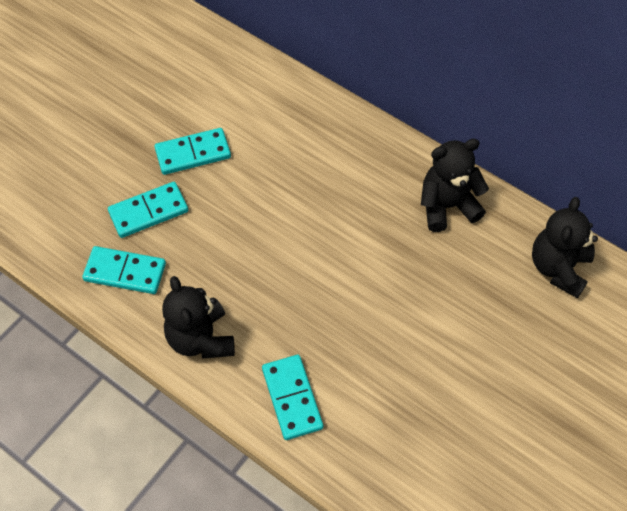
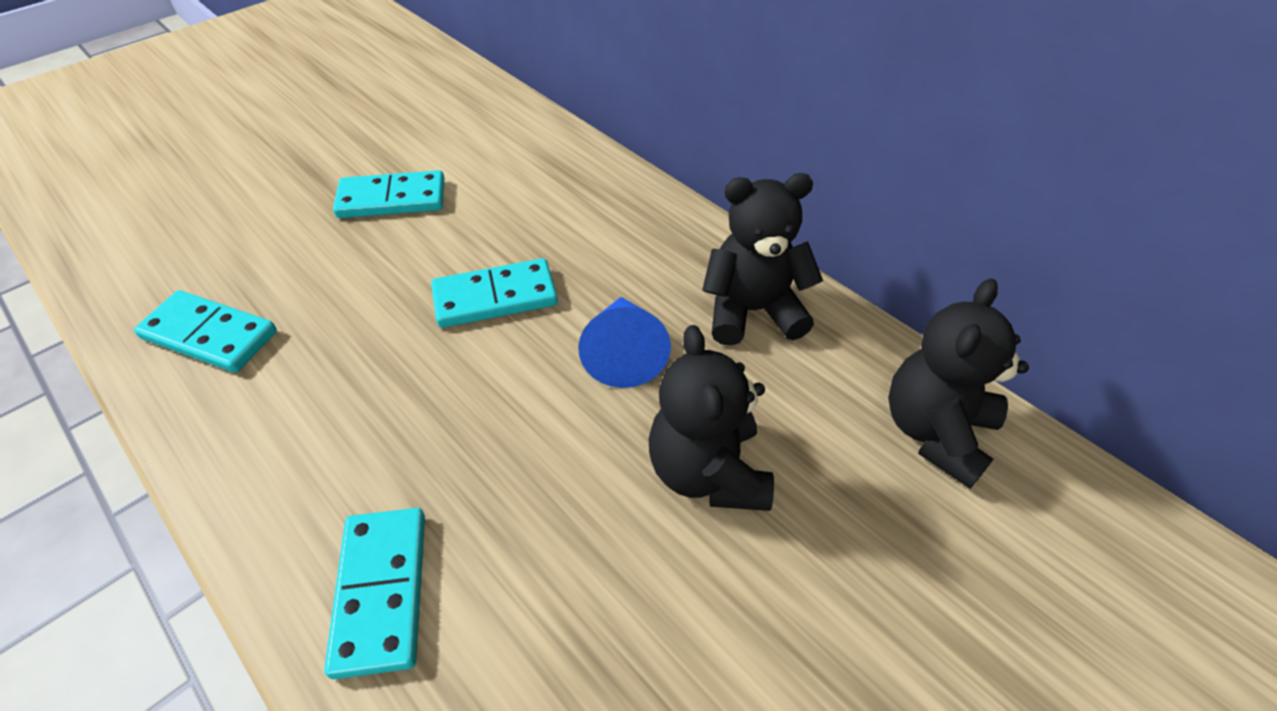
camera: 10 degrees right, 10 degrees down
(148, 212) = (291, 260): turquoise domino -> turquoise domino (495, 297)
(201, 339) = (271, 455): black teddy bear -> black teddy bear (707, 472)
(378, 245) = (624, 352): none -> blue cone

